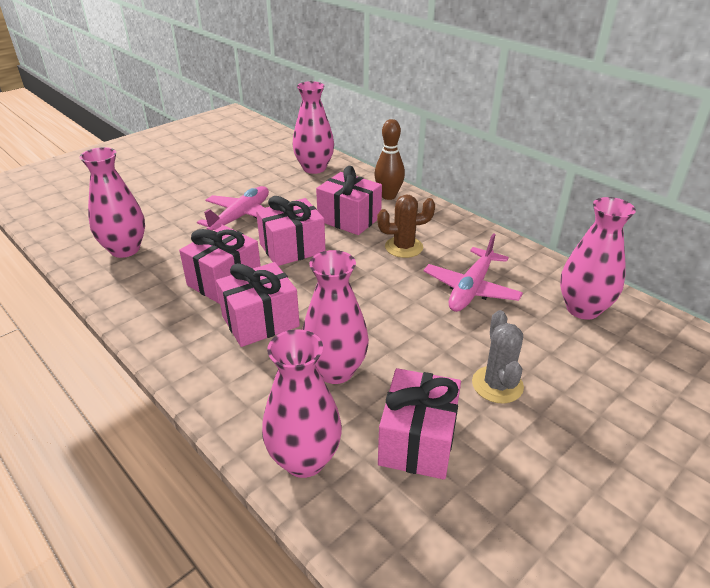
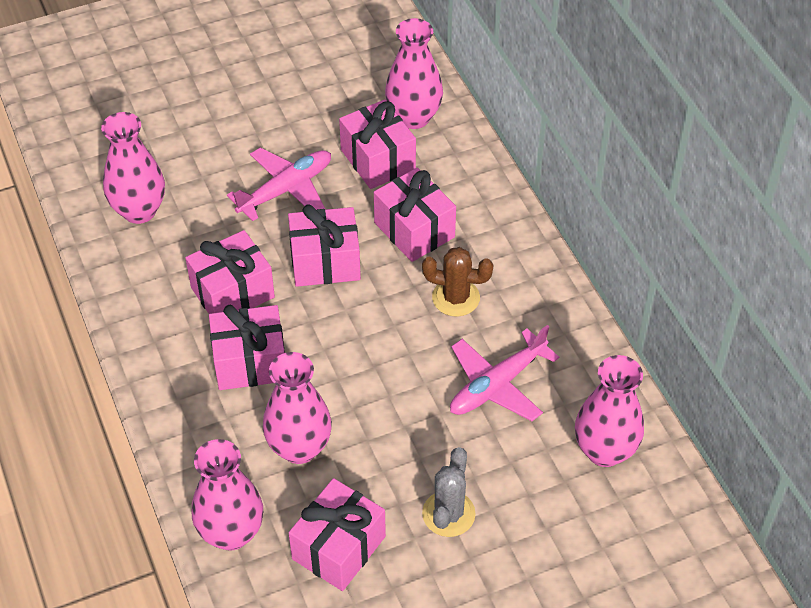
camera: 20 degrees right, 15 degrees up
(301, 191) = (378, 160): none -> pink gift
(388, 196) = (484, 200): brown bowling pin -> none

